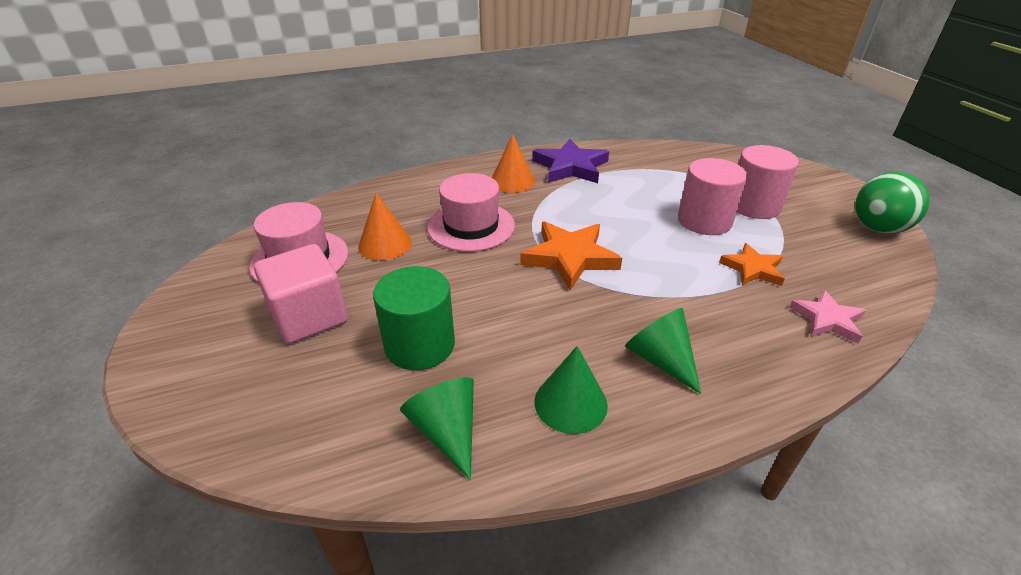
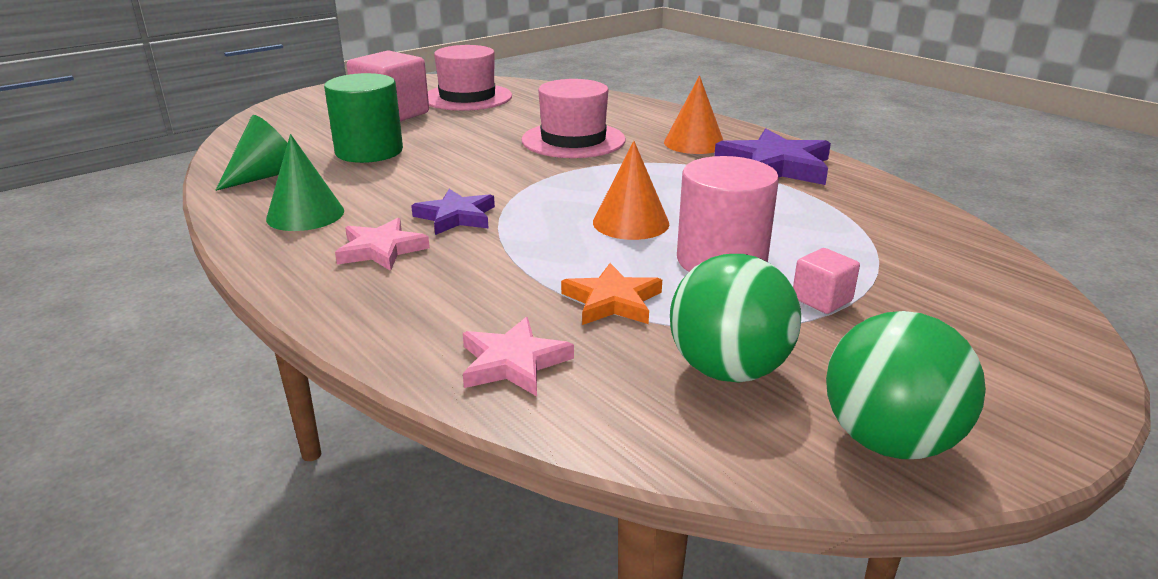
camera: 70 degrees right, 10 degrees down
(385, 244) = (511, 116): orange cone -> orange cone (630, 222)
(570, 257) = (549, 189): orange star -> none
(607, 311) = (456, 217): none -> purple star
(660, 359) = (381, 250): green cone -> pink star
(753, 206) = (821, 300): pink cylinder -> pink cube
(826, 251) = (728, 370): none -> green ball

